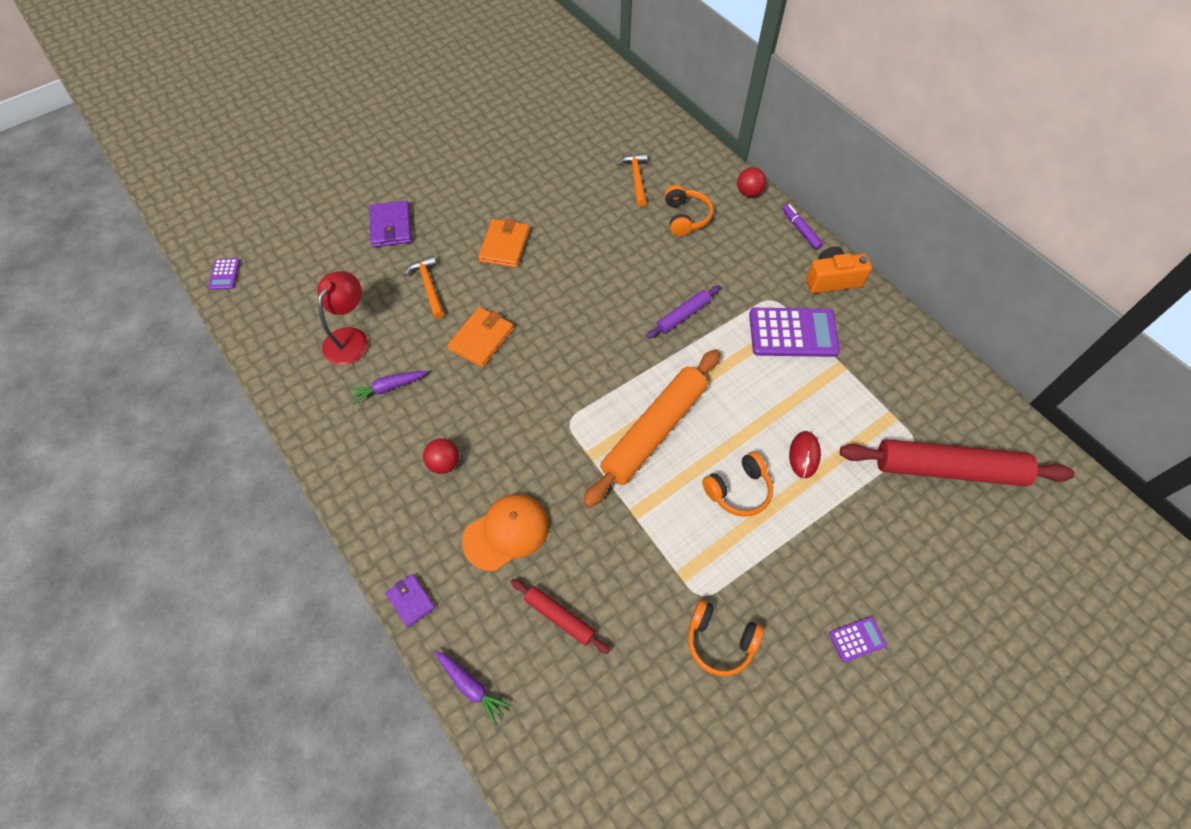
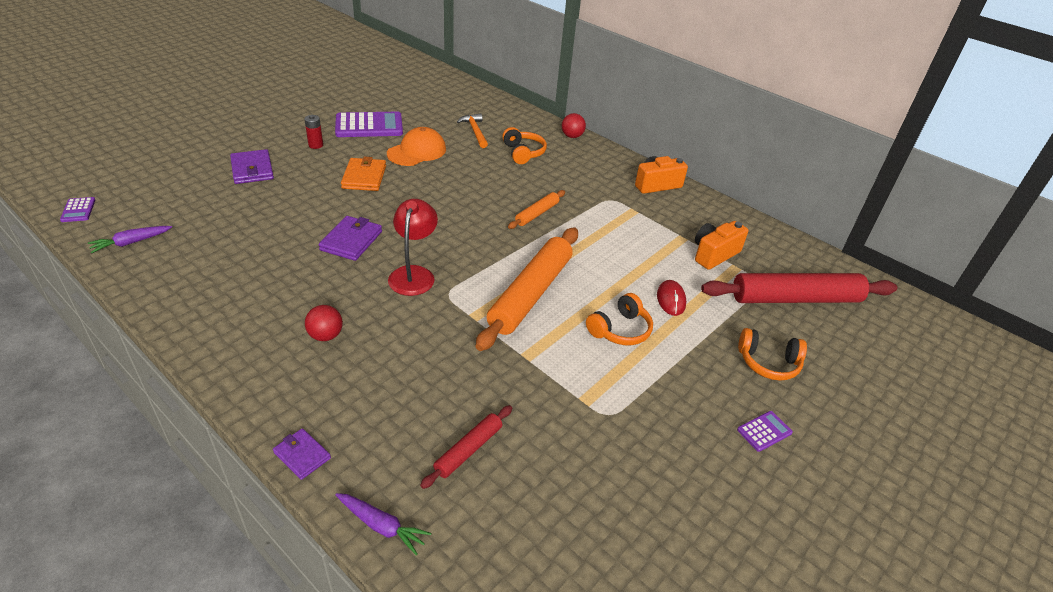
camera: 15 degrees left, 20 degrees down
(350, 338) = (216, 248): red lamp -> red lamp (414, 274)
(389, 388) = (260, 282): purple carrot -> purple carrot (131, 243)
(428, 286) = (294, 207): orange hammer -> none
(459, 192) = (316, 145): none -> red battery
(481, 339) = (351, 241): orange wallet -> purple wallet
(506, 532) = (400, 385): orange cap -> orange cap (417, 151)
(559, 617) = (468, 450): red rolling pin -> red rolling pin turned 75 degrees counterclockwise
(683, 315) = (537, 214): purple rolling pin -> orange rolling pin
(720, 641) = (636, 449): orange headphones -> orange headphones (768, 363)
(793, 333) = (635, 219): purple calculator -> purple calculator (369, 126)
(800, 230) = (621, 156): purple marker -> none
(872, 394) = (714, 254): none -> orange camera

